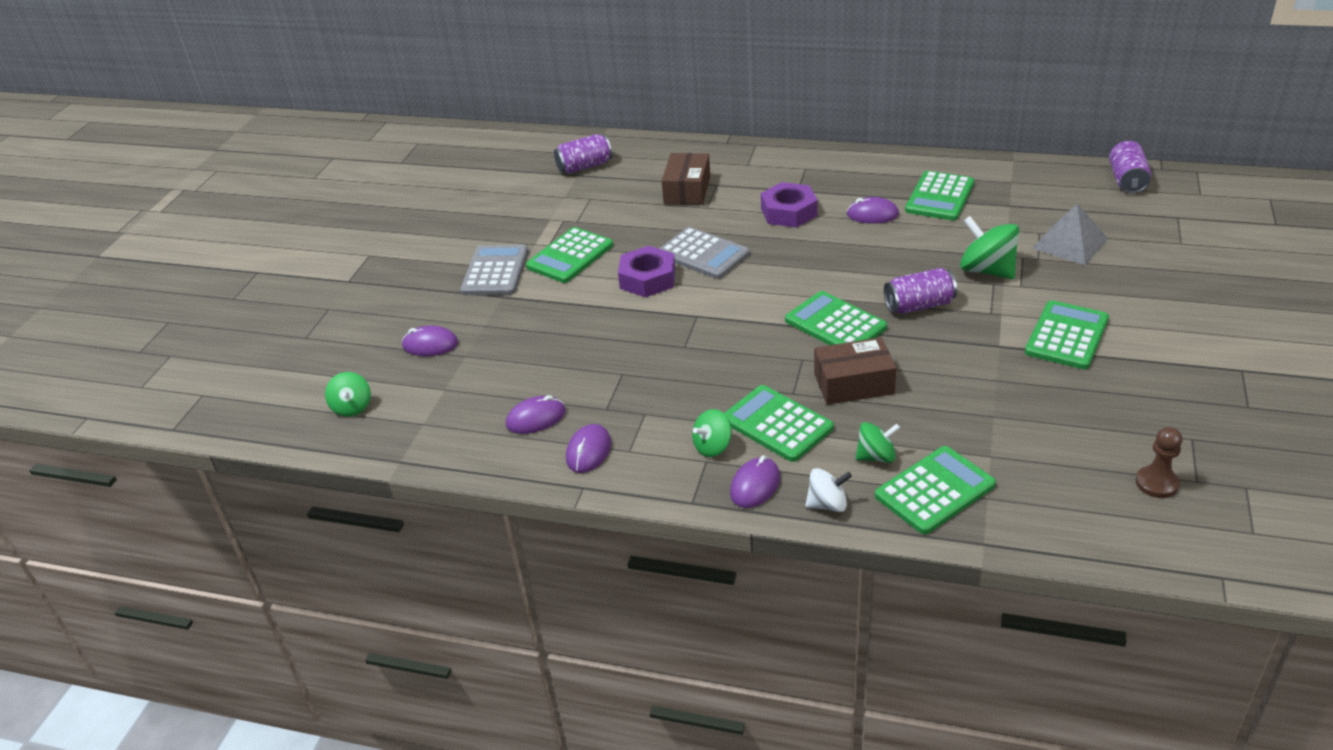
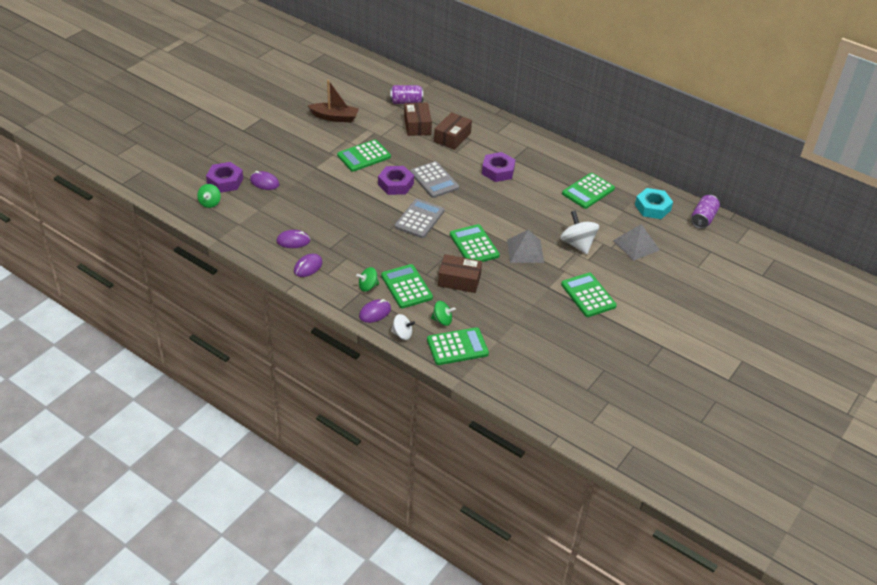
camera: 15 degrees right, 5 degrees up
(360, 365) = (225, 181): none -> purple nut
(488, 218) = (334, 117): none -> brown boat
(495, 271) = (320, 151): grey calculator -> grey calculator (419, 219)
(623, 191) = (417, 125): none -> brown box
(872, 214) = (542, 189): purple mouse -> none
(919, 305) = (525, 251): purple can -> grey pyramid
(987, 270) = (577, 244): green spinning top -> white spinning top
(1046, 188) = (652, 207): none -> turquoise nut
(1066, 336) = (588, 295): green calculator -> green calculator turned 75 degrees counterclockwise
(1156, 483) = (566, 383): brown pawn -> none

